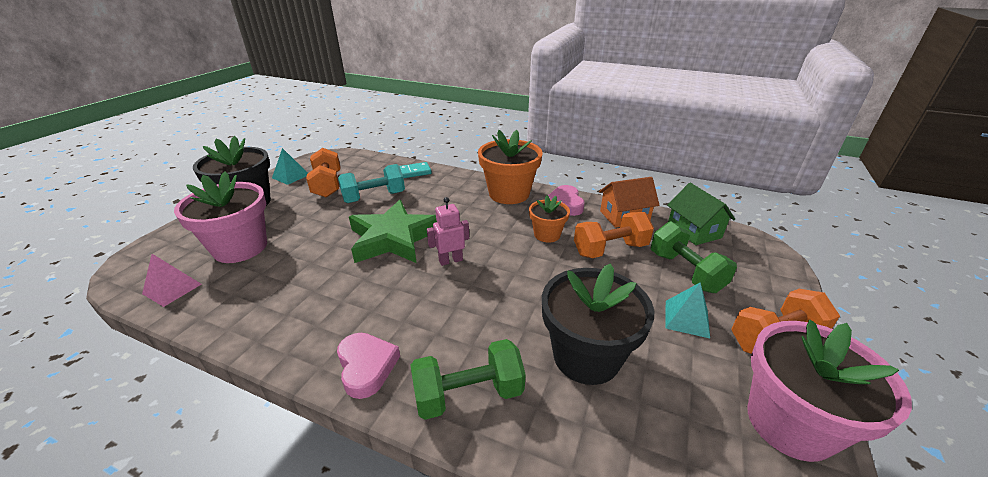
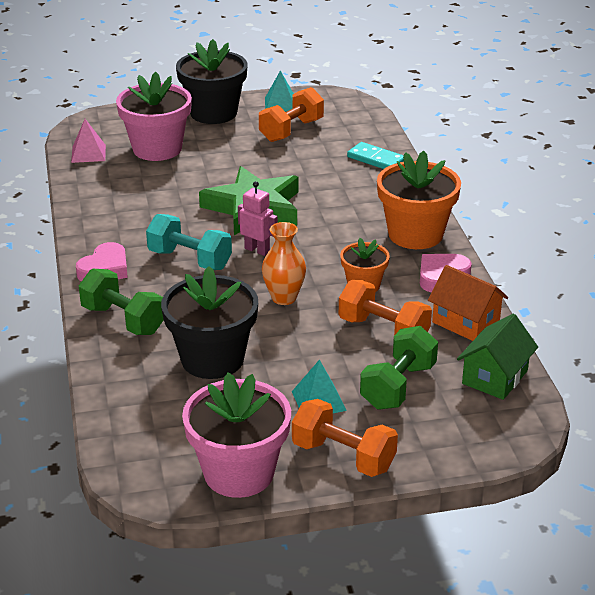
camera: 55 degrees right, 0 degrees up
(374, 197) = (304, 165): turquoise dumbbell -> turquoise dumbbell (190, 260)
(528, 275) = (284, 298): none -> orange vase

